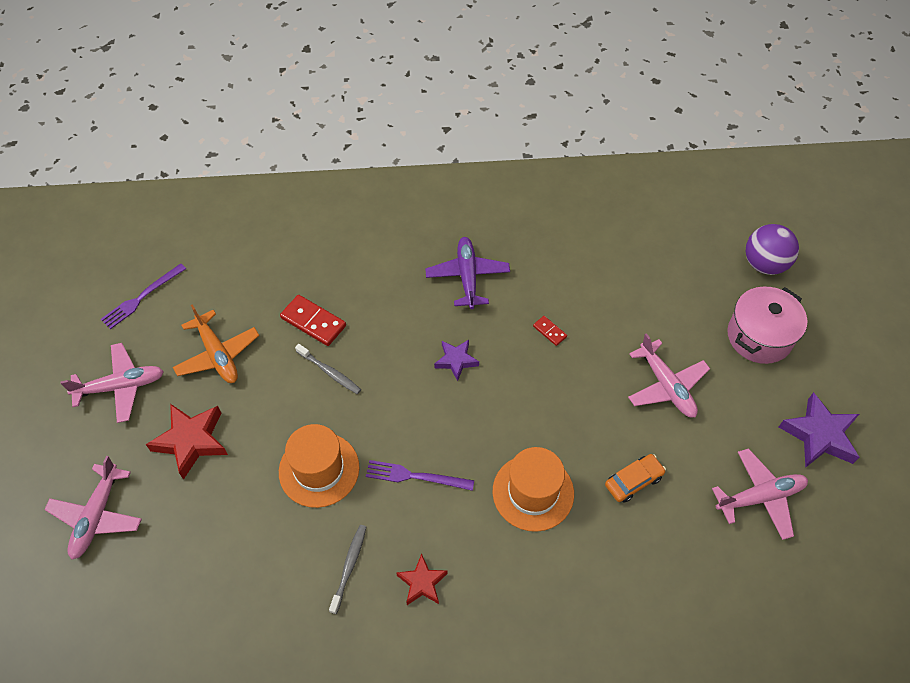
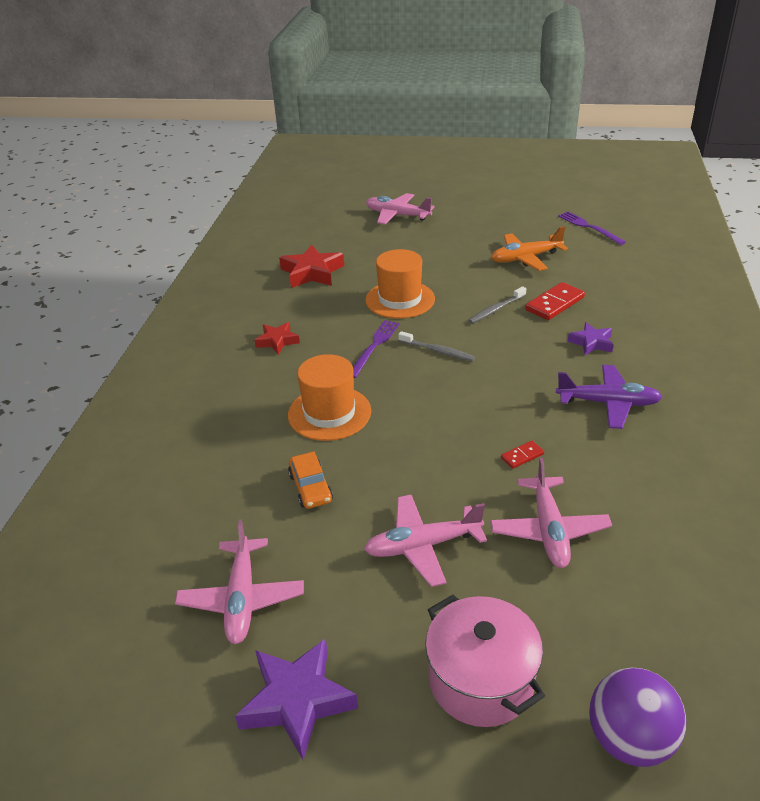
camera: 105 degrees right, 20 degrees down
(121, 386) = (502, 221): pink plane -> pink plane (549, 530)
(191, 441) = (445, 247): red star -> red star (312, 272)
(349, 566) = (309, 309): grey toothbrush -> grey toothbrush (438, 351)
(456, 361) = (494, 382): purple star -> purple star (591, 343)

